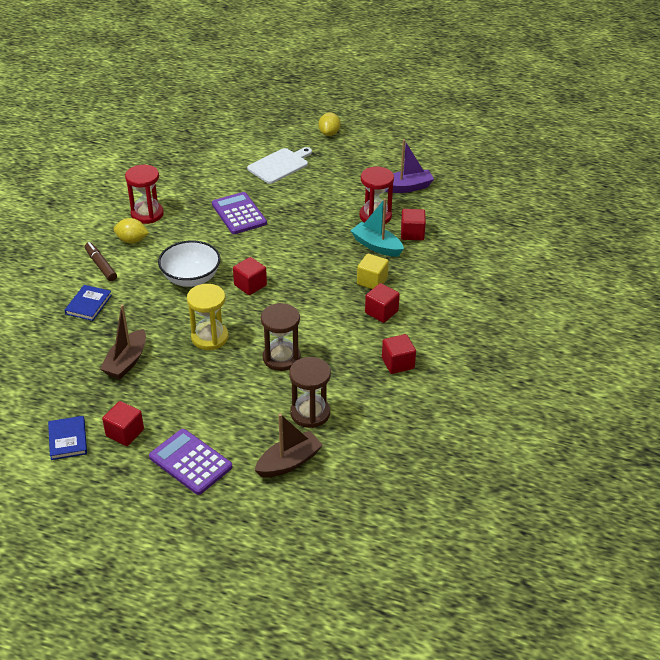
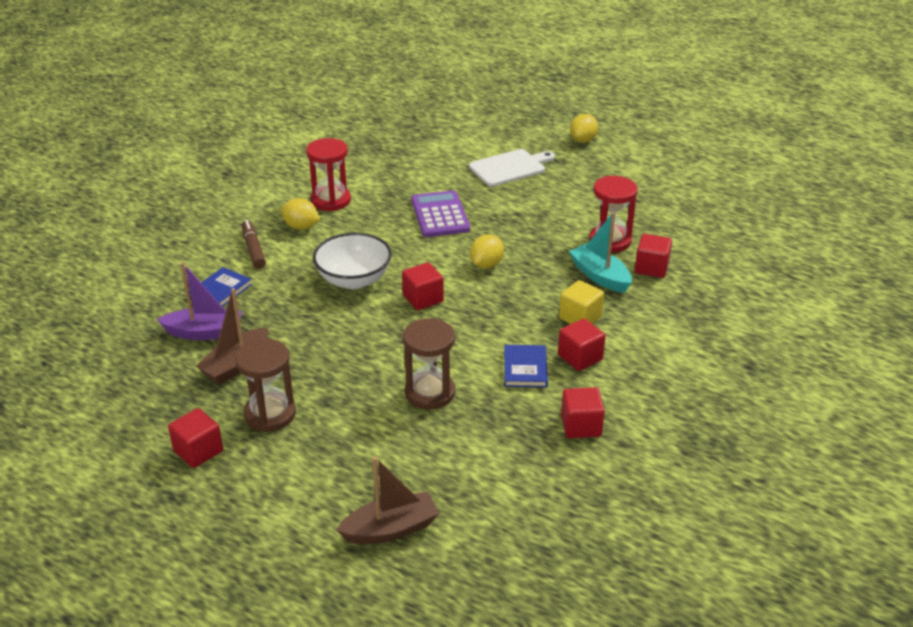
camera: 15 degrees right, 5 degrees down
(68, 439) = (126, 446): blue book -> blue book (525, 368)
(190, 462) = (264, 504): purple calculator -> none
(210, 337) = (349, 353): yellow hourglass -> none
(289, 250) = (486, 264): none -> yellow lemon
(310, 413) = (442, 470): brown hourglass -> brown hourglass (270, 414)
(407, 187) = (661, 213): purple boat -> purple boat (204, 332)

